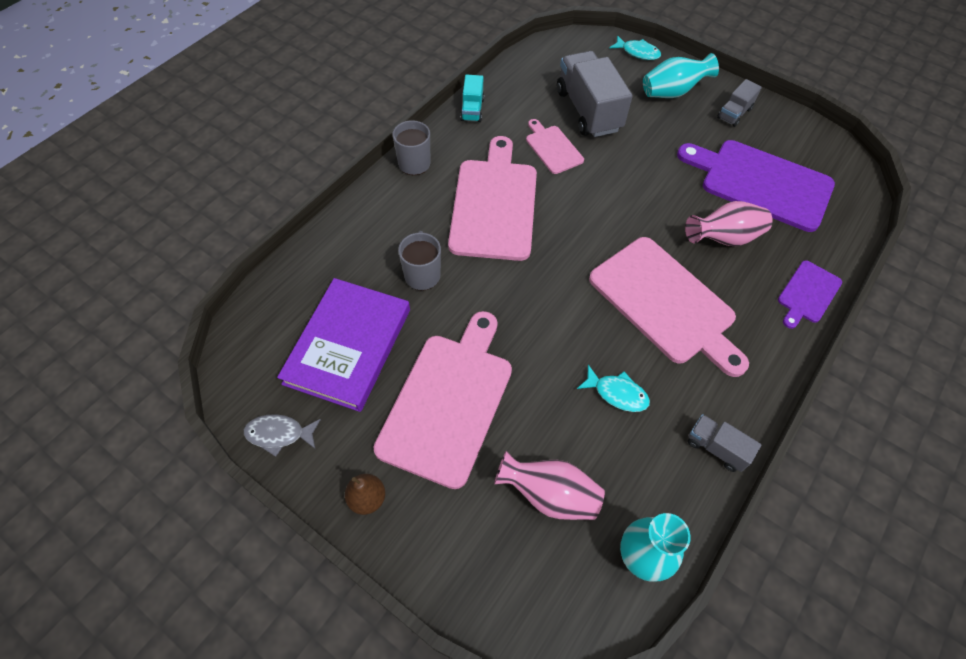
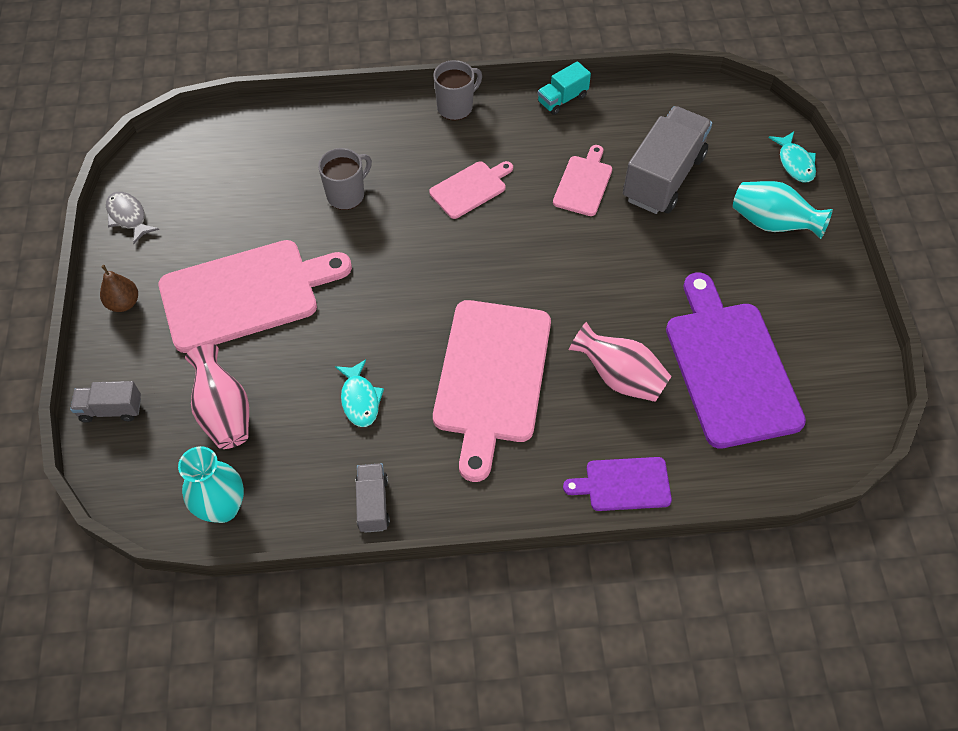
camera: 50 degrees right, 0 degrees up
(348, 346) = (236, 199): purple book -> none
(494, 204) = (470, 188): pink cutting board -> pink cutting board, size x0.50
(734, 113) = (805, 290): grey truck -> grey truck (111, 409)

